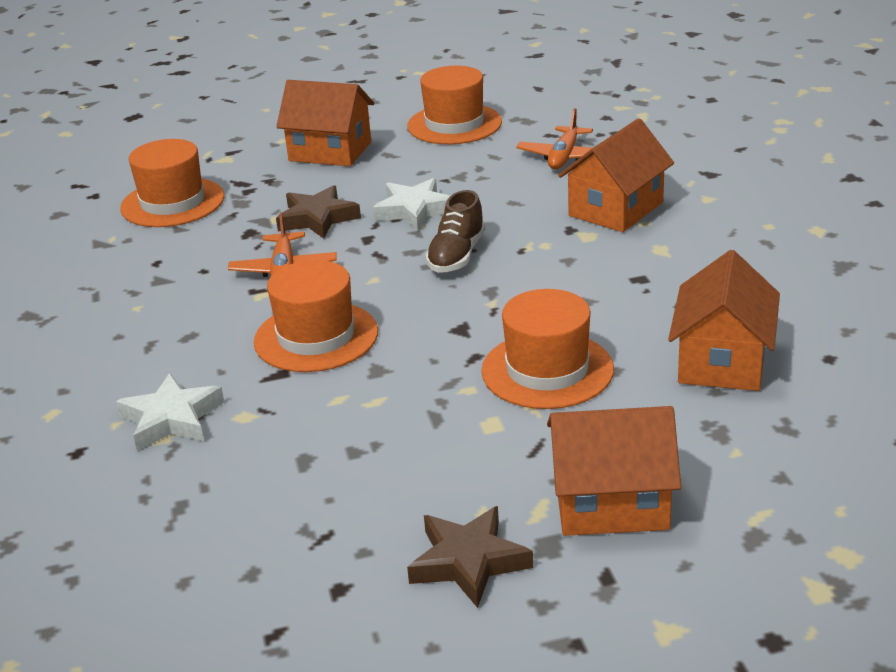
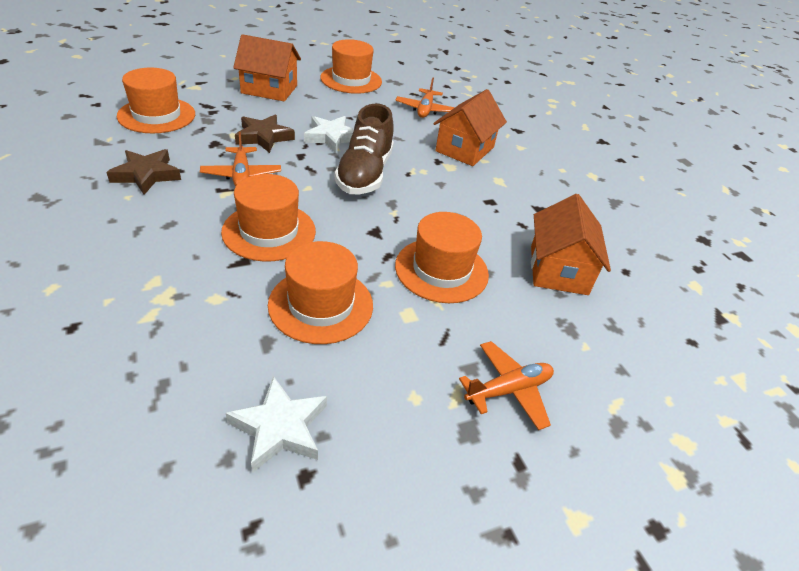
camera: 15 degrees left, 10 degrees up
(171, 419) = (155, 298): white star -> white star (280, 428)
(376, 418) = (321, 305): none -> orange hat
(456, 256) = (364, 174): brown shoe -> brown shoe, size x1.53
(468, 562) = (409, 447): brown star -> brown star (146, 175)
(611, 503) = (508, 390): orange house -> orange plane

